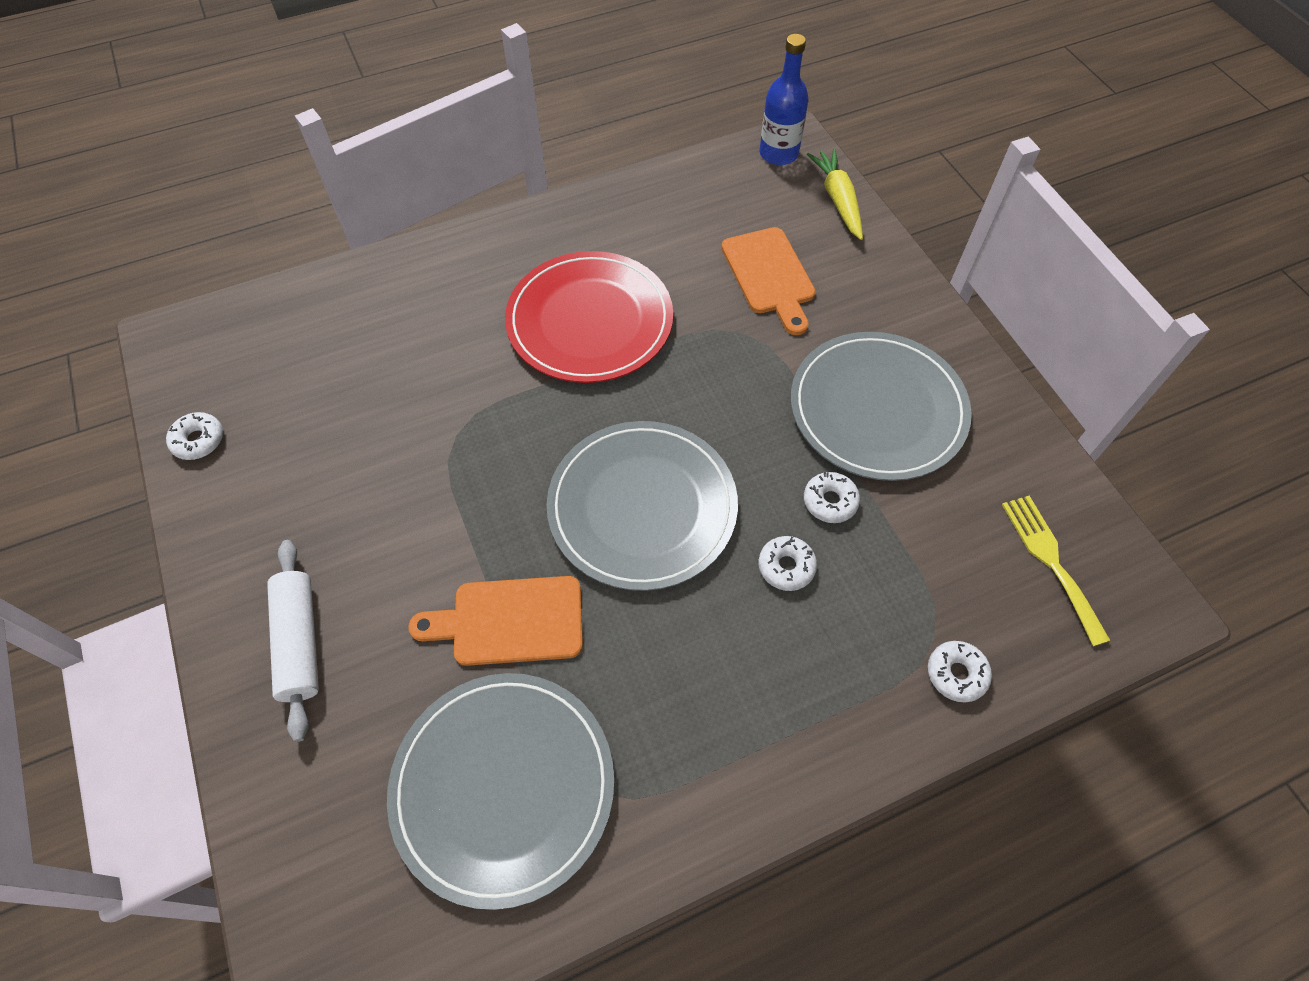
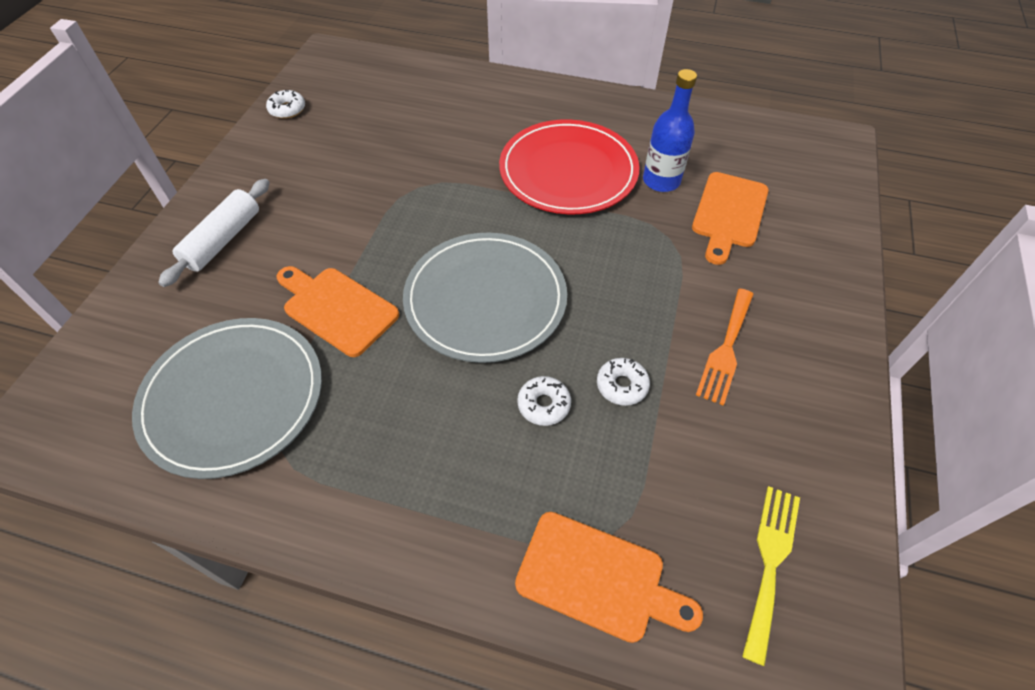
camera: 40 degrees right, 5 degrees down
(778, 154) = (818, 141): blue bottle -> blue bottle (661, 181)
(838, 200) = (838, 194): yellow carrot -> none
(877, 409) = (726, 349): grey plate -> orange fork
(956, 674) = (598, 578): white donut -> orange cutting board

